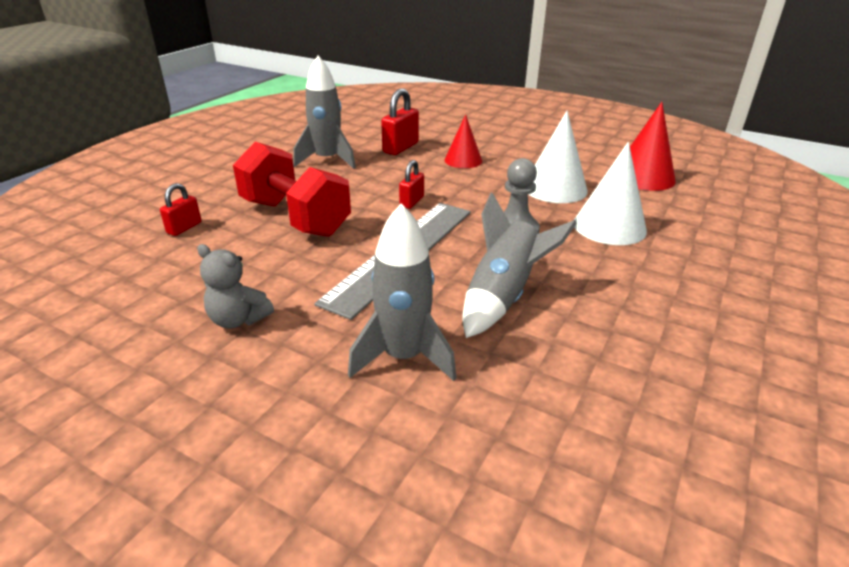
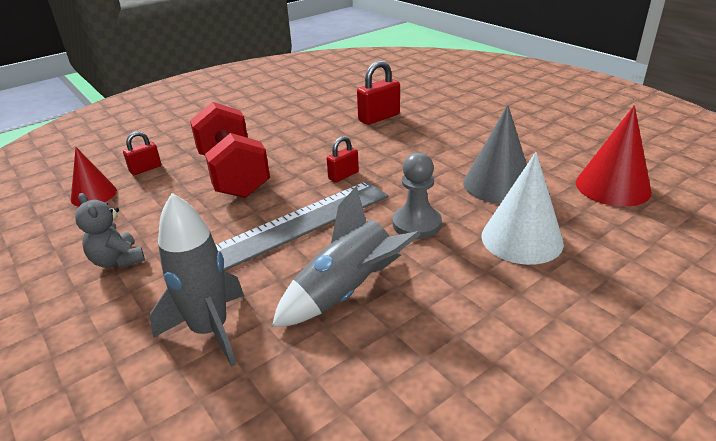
camera: 25 degrees right, 0 degrees up
(327, 160) = (304, 122): grey rocket -> none
(463, 160) = (428, 139): red cone -> red cone (94, 194)
(555, 188) = (498, 184): white cone -> grey cone

